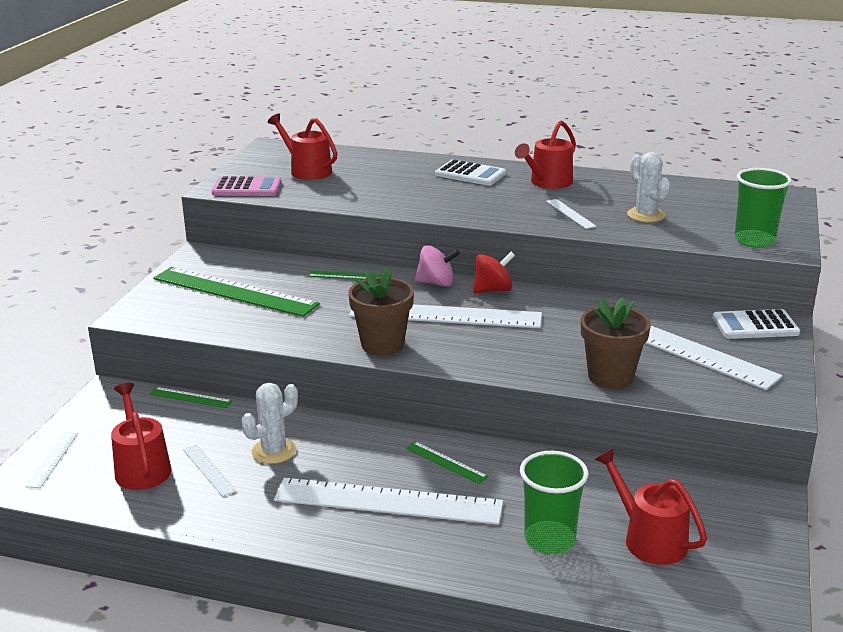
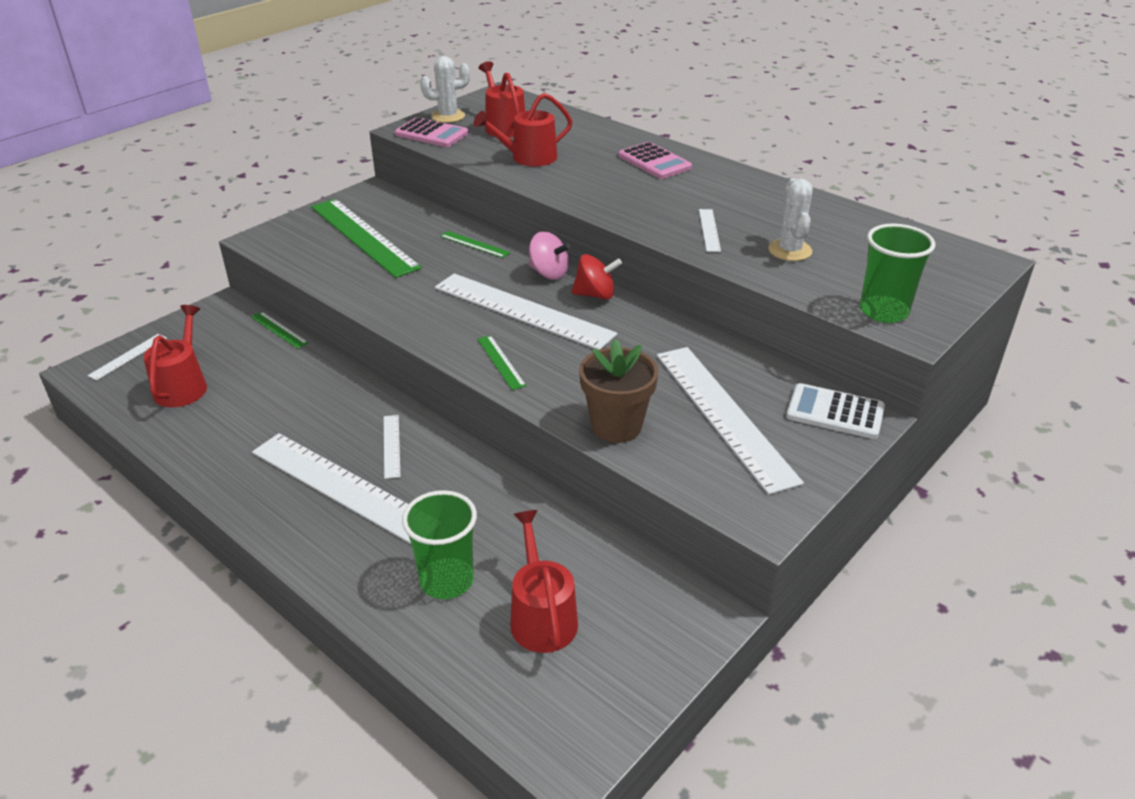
camera: 25 degrees right, 10 degrees up
(208, 470) = (230, 405): white ruler -> white ruler (391, 446)
(273, 451) = (296, 404): white cactus -> white cactus (448, 116)
(382, 344) = (435, 326): brown flower pot -> none
(446, 462) = (429, 464): green ruler -> green ruler (500, 362)
(470, 174) = (654, 162): white calculator -> pink calculator
(548, 182) = (724, 188): red watering can -> red watering can (528, 158)

